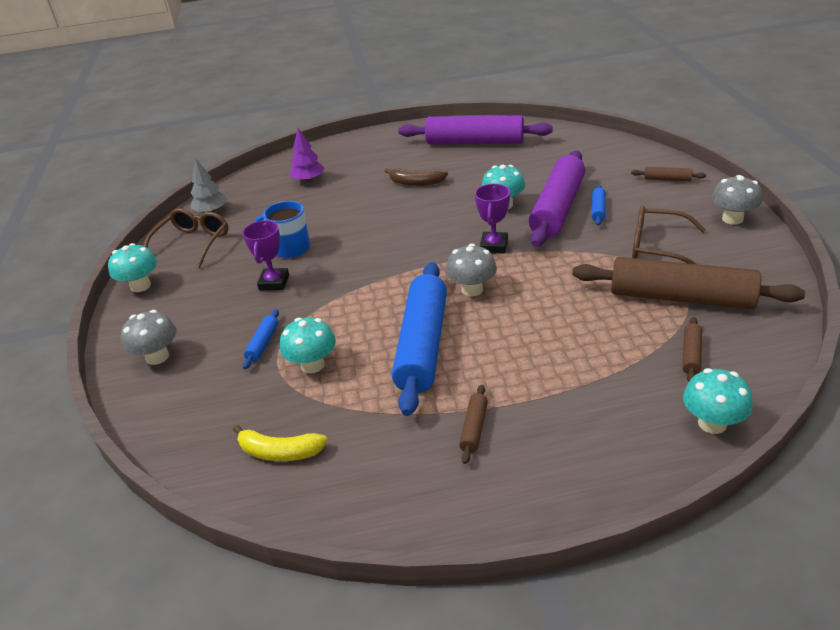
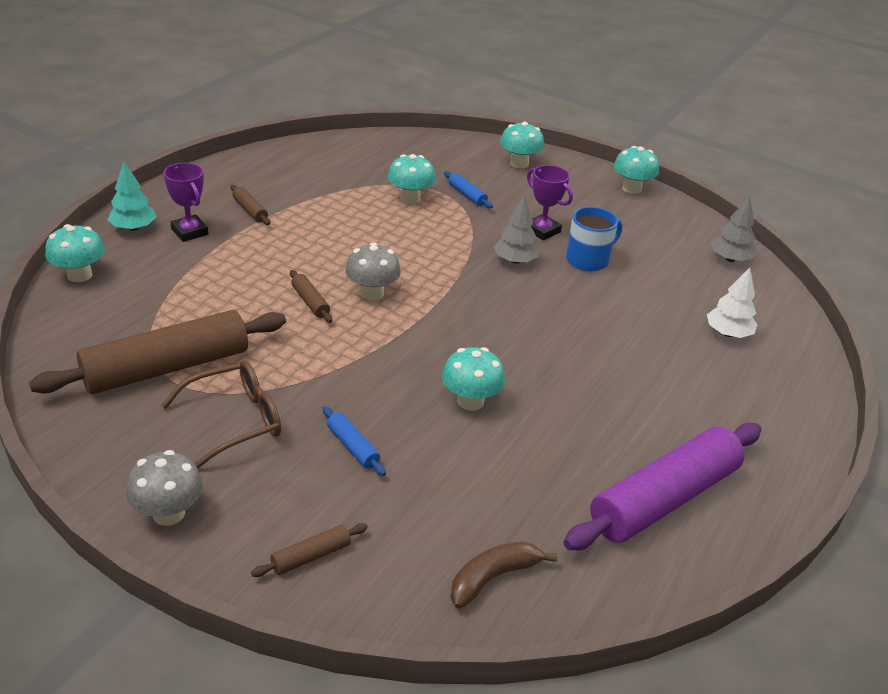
camera: 125 degrees right, 0 degrees up
(157, 357) = (519, 163): grey mushroom -> turquoise mushroom
(193, 243) = (673, 229): brown glasses -> none
(280, 452) = (354, 159): yellow banana -> none
(308, 180) = (728, 333): purple tree -> white tree
(336, 269) = (515, 261): none -> grey tree
(416, 183) = (613, 386): brown banana -> brown banana (493, 578)
(422, 345) = (352, 238): blue rolling pin -> none
(494, 246) = (410, 344): purple trophy -> purple trophy (189, 232)
(557, 208) = (403, 426): purple rolling pin -> none
(617, 466) = (134, 228): none -> turquoise tree
(691, 355) = (124, 317): brown rolling pin -> brown rolling pin (310, 302)

